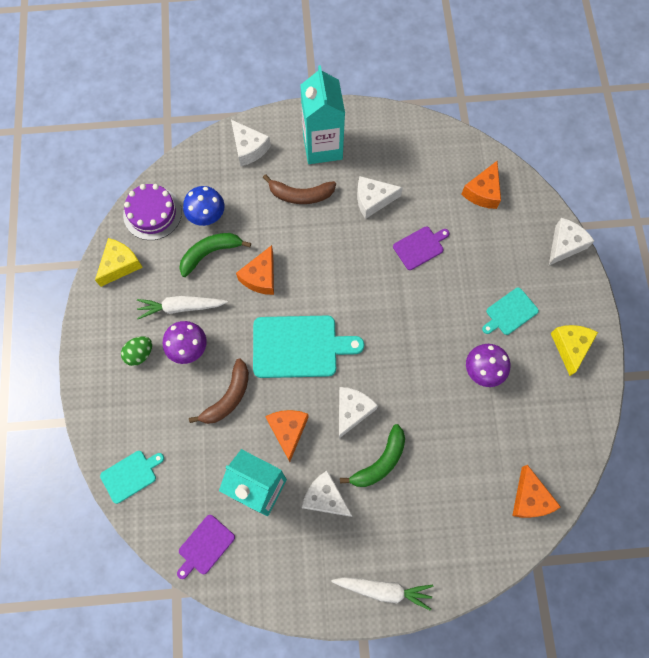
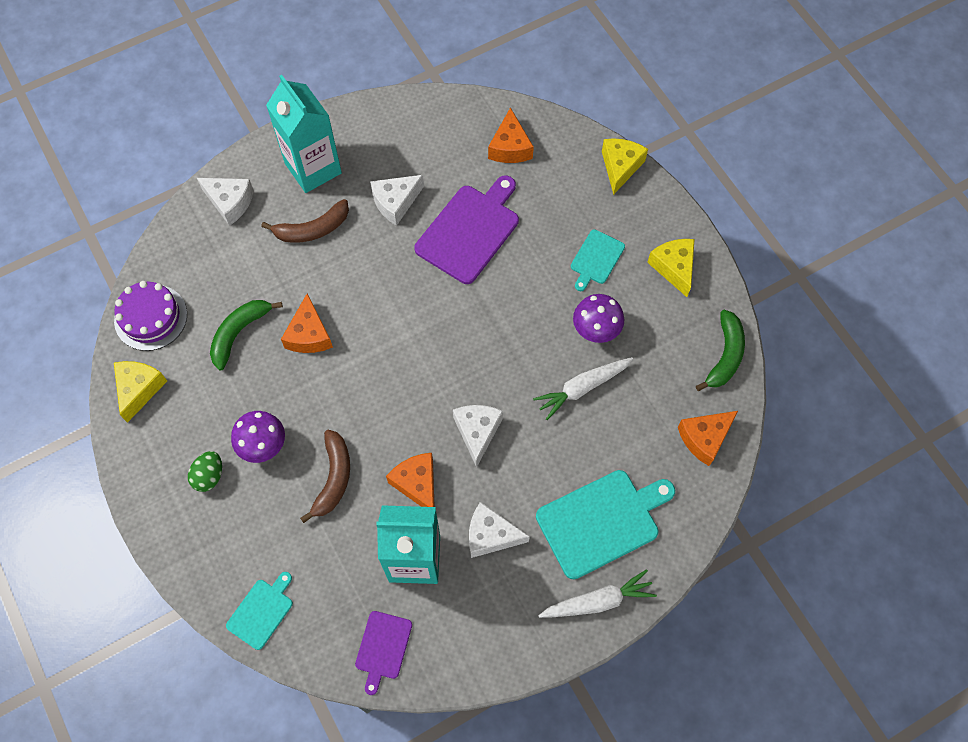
camera: 25 degrees left, 5 degrees down
(181, 307) = (233, 405): white carrot -> white carrot (582, 388)
(207, 216) = (217, 295): blue mushroom -> none
(299, 347) = (387, 390): turquoise cutting board -> turquoise cutting board (601, 522)
(380, 462) = (532, 471): green banana -> green banana (725, 355)
(420, 247) = (470, 231): purple cutting board -> purple cutting board, size x1.84
(530, 498) = (704, 438): orange cheese -> orange cheese turned 90 degrees clockwise
(565, 245) = (620, 167): white cheese -> yellow cheese

